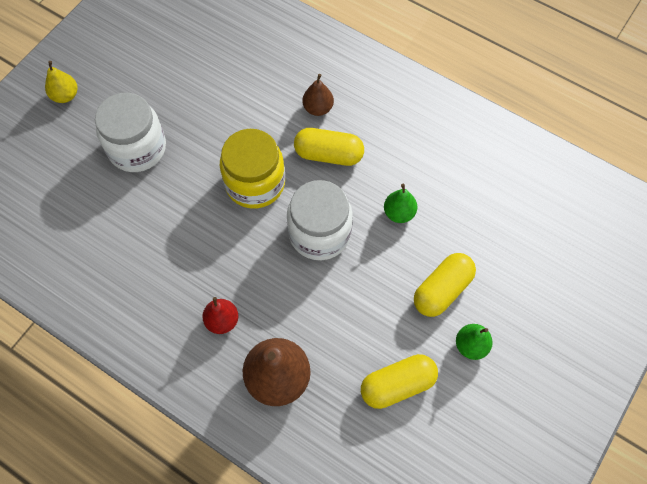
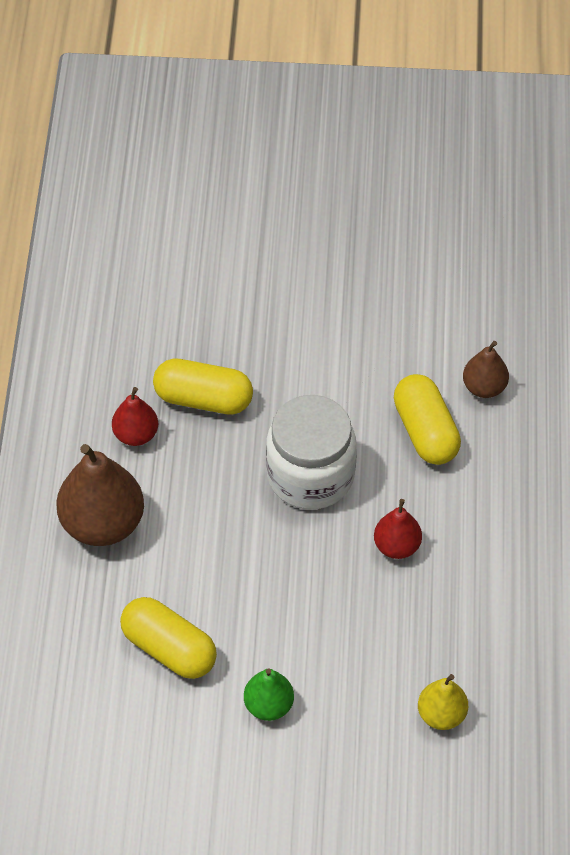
camera: 60 degrees right, 10 degrees down
(65, 96) = (312, 131): yellow pear -> yellow pear (441, 715)
(137, 148) = (294, 237): white jar -> none
(255, 183) = (331, 376): yellow jar -> none
(399, 213) = (397, 546): green pear -> red pear
(442, 290) = (322, 641): yellow capsule -> yellow capsule (203, 399)

